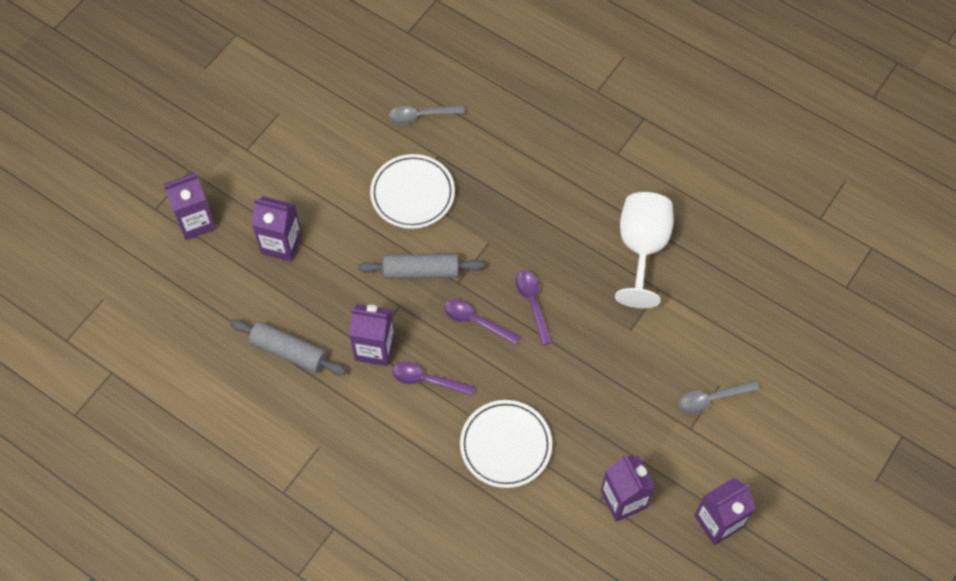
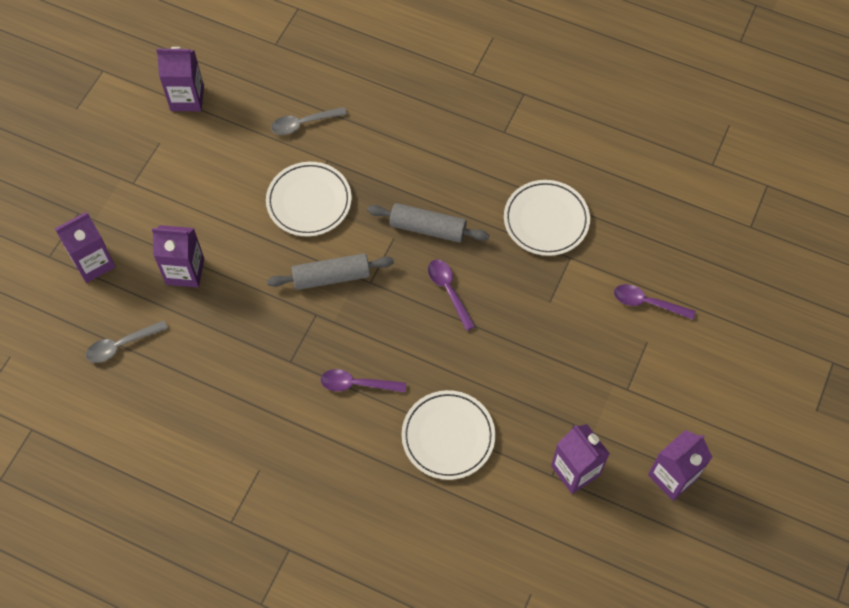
camera: 10 degrees left, 0 degrees up
(289, 351) = (212, 378): grey rolling pin -> grey rolling pin (428, 228)
(374, 348) = (298, 361): purple carton -> purple carton (187, 98)
(476, 321) = (395, 317): purple spoon -> purple spoon (647, 303)
(642, 248) = (546, 220): white goblet -> white plate
(711, 399) = (642, 357): grey spoon -> grey spoon (121, 345)

